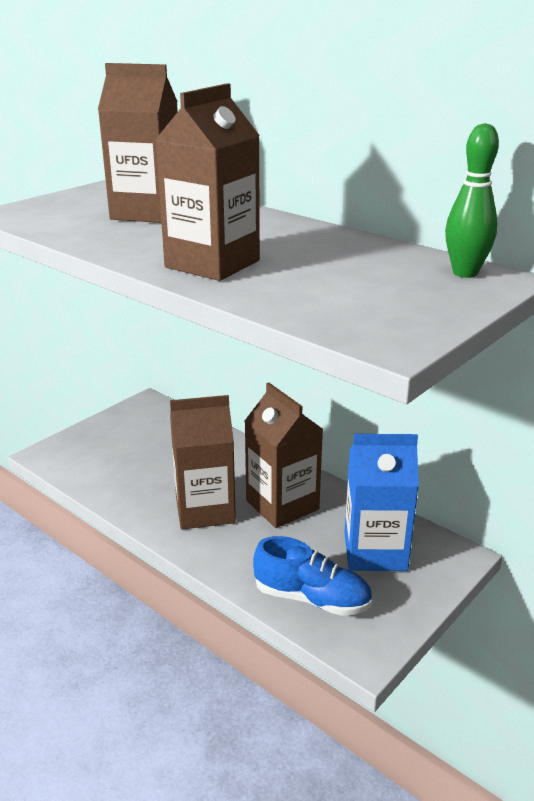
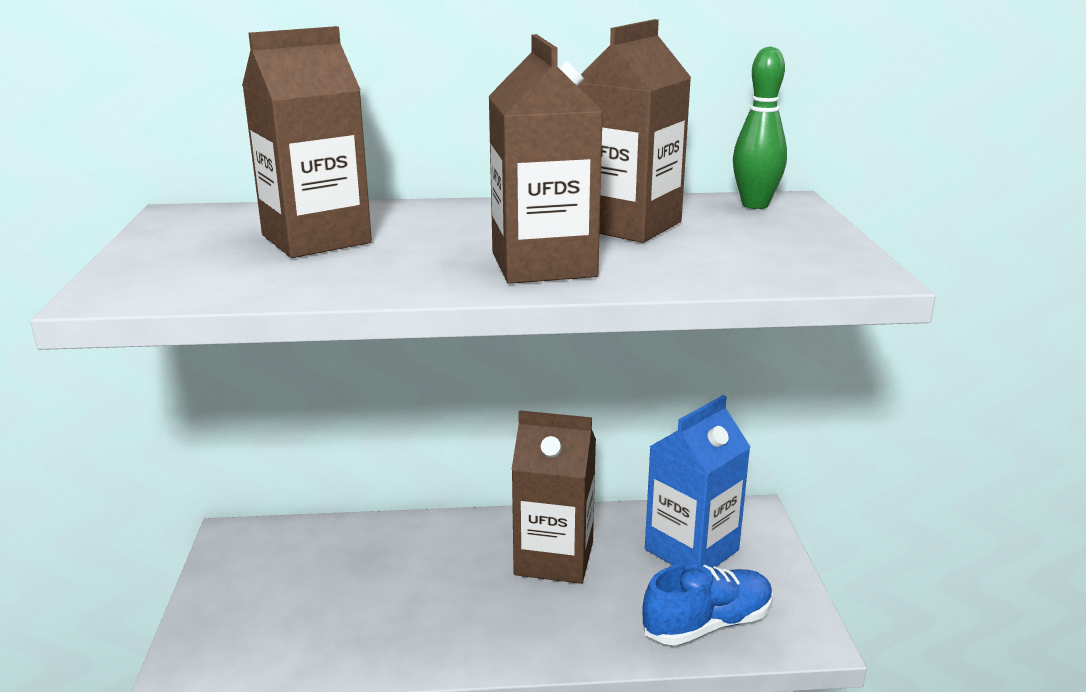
camera: 45 degrees left, 5 degrees down
(205, 510) = (487, 610): brown carton -> brown carton (627, 225)

